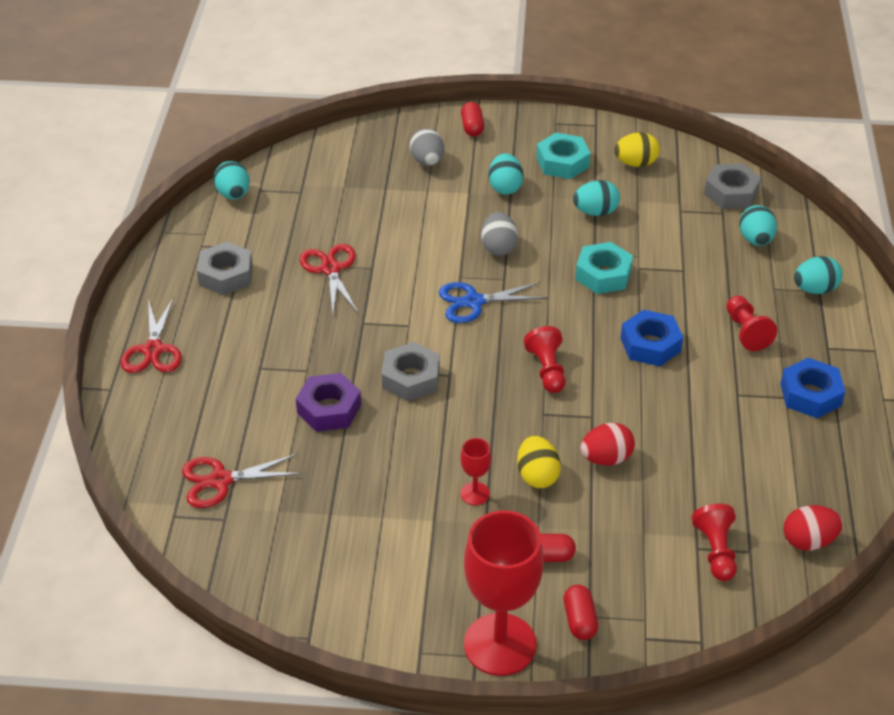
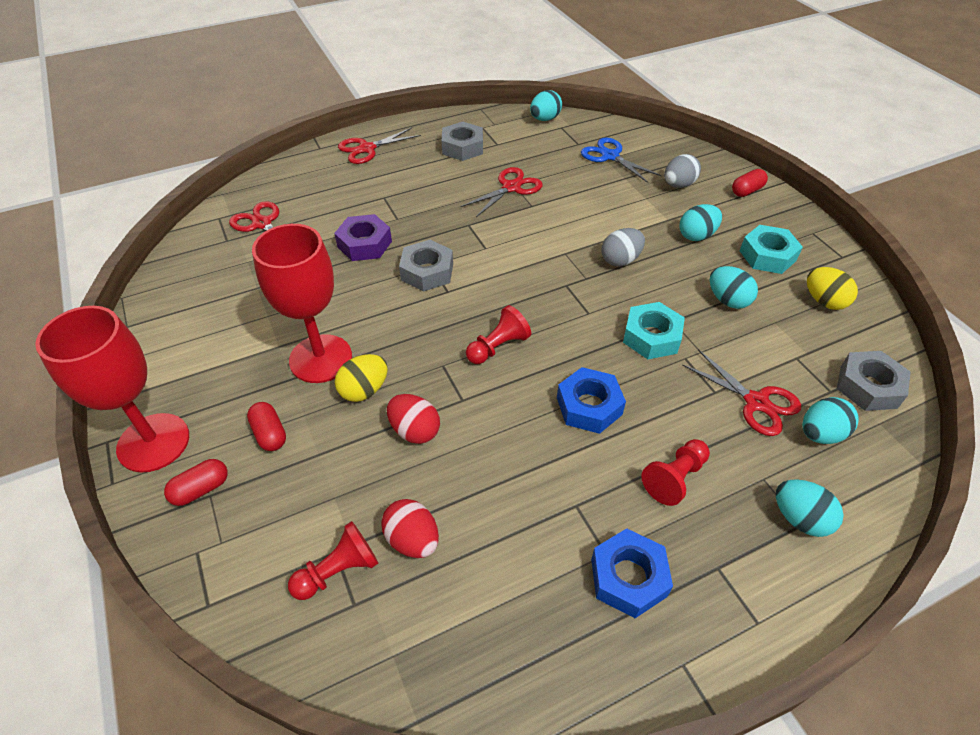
camera: 60 degrees right, 5 degrees up
(473, 302) = (542, 271): blue scissors -> blue scissors (610, 156)
(475, 494) = (320, 358): red goblet -> red goblet, size x2.27
(707, 255) = (756, 402): none -> red scissors
(808, 541) = (397, 662): red egg -> red egg (412, 540)

